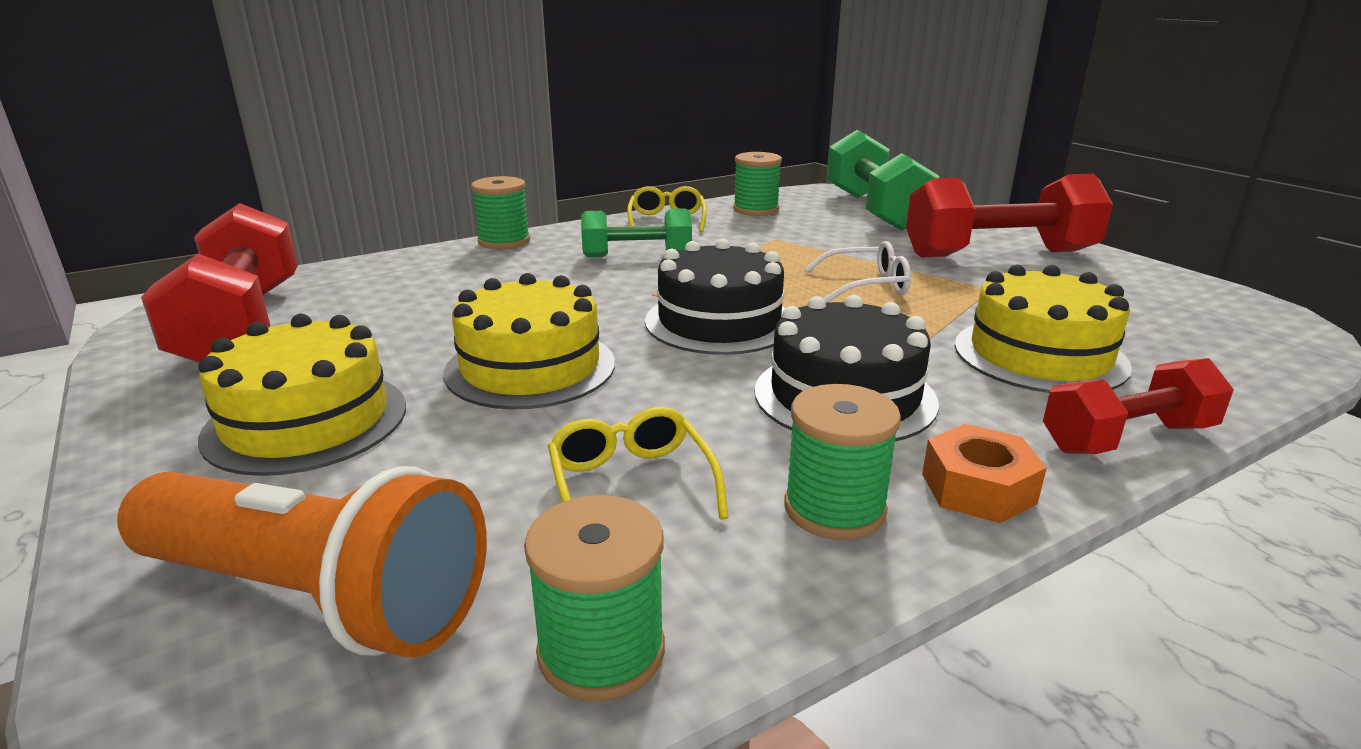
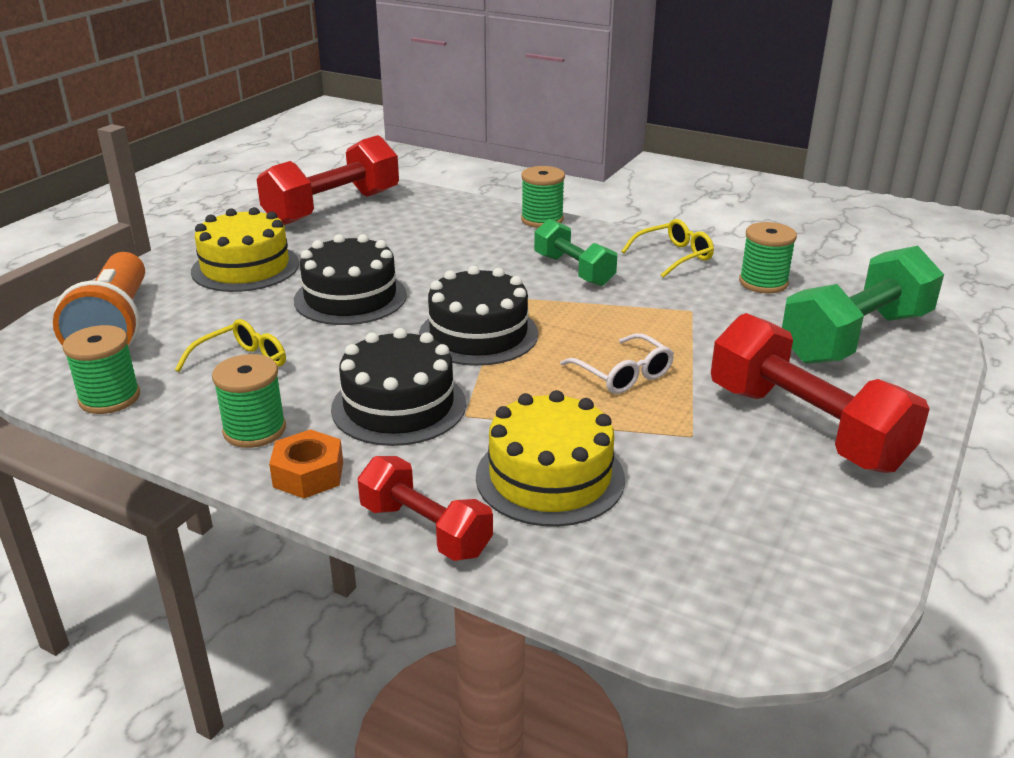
camera: 60 degrees right, 5 degrees up
(530, 367) = (350, 297): yellow cake -> black cake

